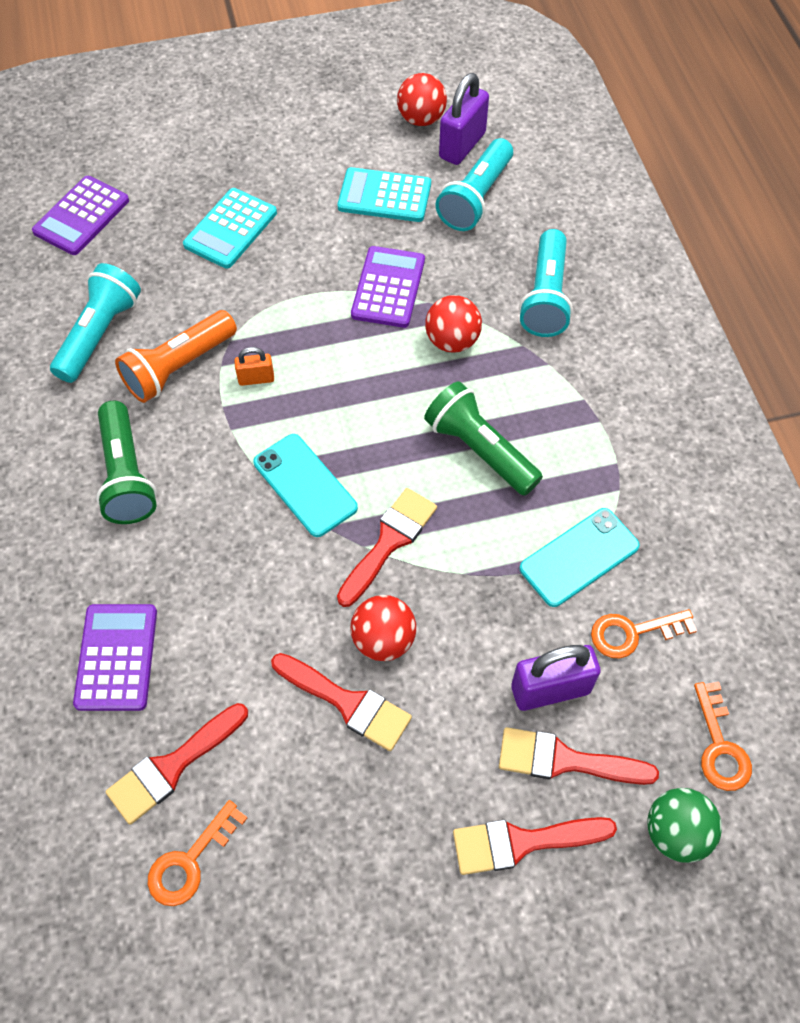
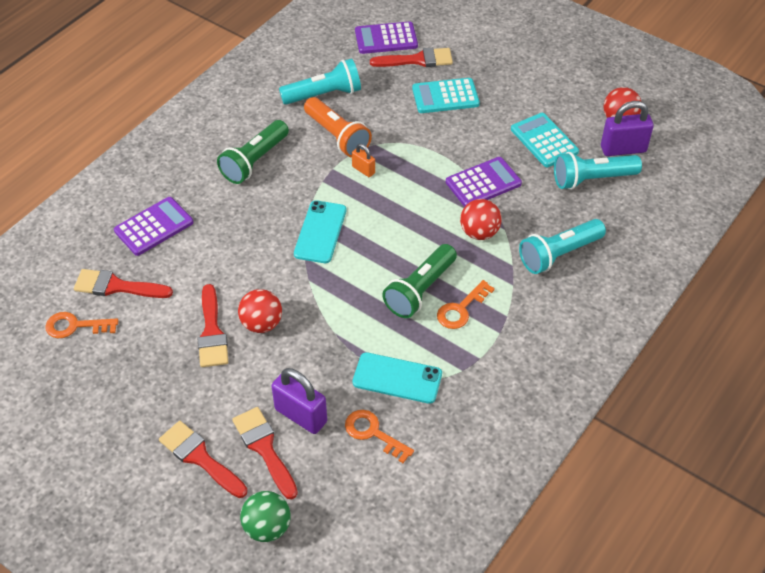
camera: 50 degrees right, 10 degrees down
(178, 367) = (337, 136): orange flashlight -> orange flashlight turned 135 degrees counterclockwise
(389, 542) = (321, 288): red brush -> red brush (417, 60)
(480, 450) = (420, 290): green flashlight -> green flashlight turned 150 degrees counterclockwise
(719, 745) = (340, 518): orange key -> orange key (461, 309)

